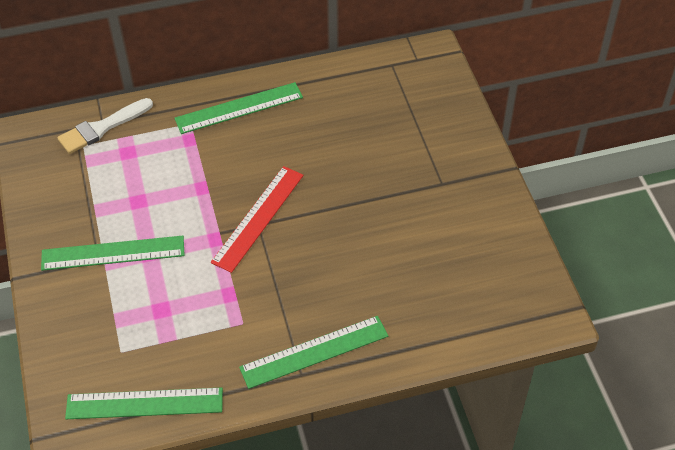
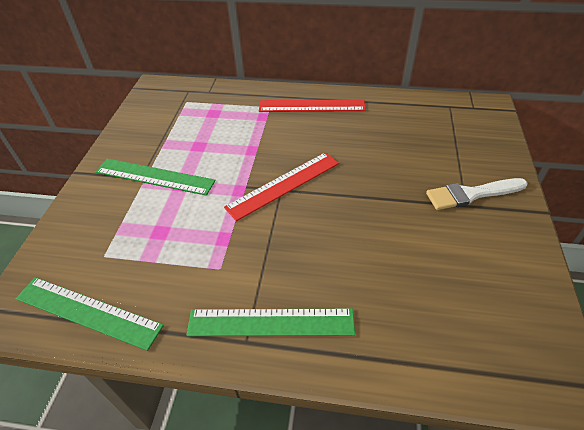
camera: 25 degrees right, 5 degrees down
(102, 128) = (206, 94): white brush -> white brush (471, 194)
(239, 108) = (312, 106): green ruler -> red ruler

